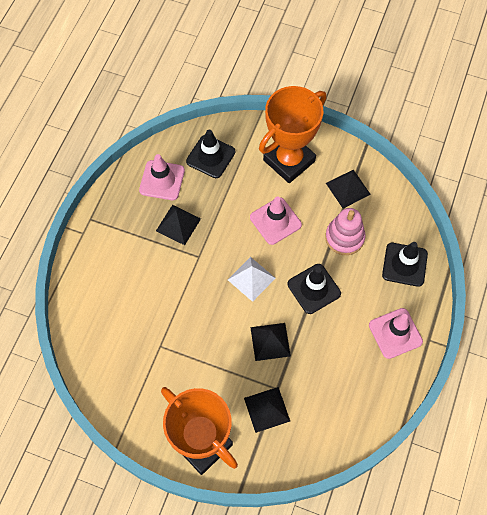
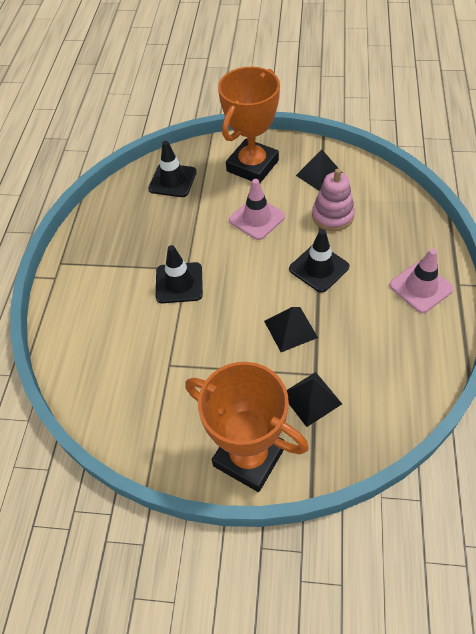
camera: 10 degrees left, 10 degrees down
(162, 180) = (128, 211): pink traffic cone -> none
(178, 224) = (156, 245): black pyramid -> none
(251, 278) = (249, 275): white pyramid -> none
(404, 264) = (403, 224): black traffic cone -> black traffic cone (179, 283)

